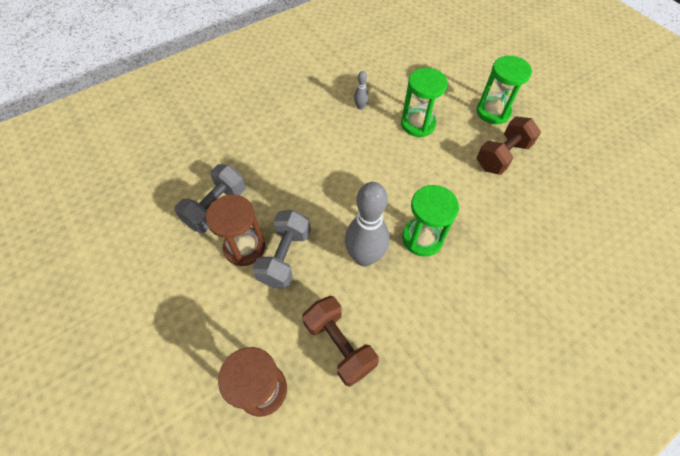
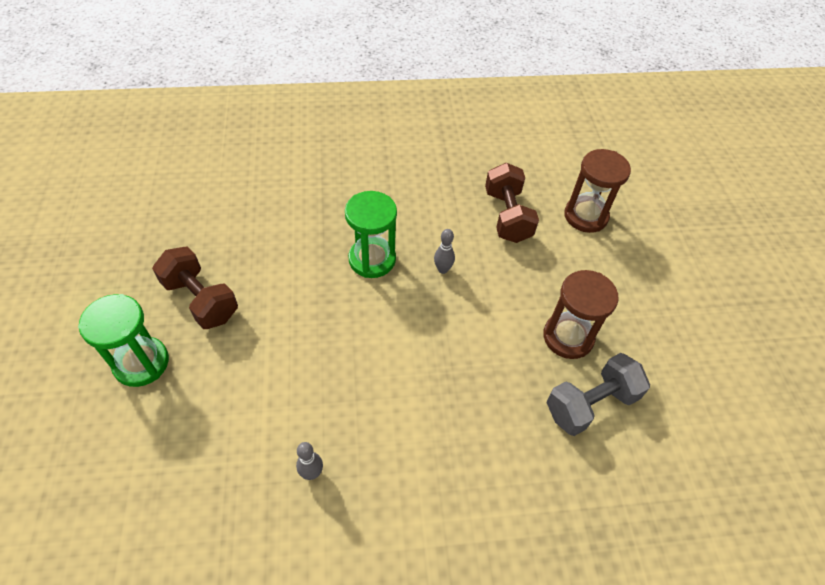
camera: 155 degrees left, 5 degrees down
(285, 257) = (526, 307): grey dumbbell -> none
(364, 257) = (442, 269): grey bowling pin -> grey bowling pin, size x0.44
(418, 124) = (256, 396): green hourglass -> none
(502, 156) = (201, 300): brown dumbbell -> brown dumbbell turned 60 degrees clockwise

